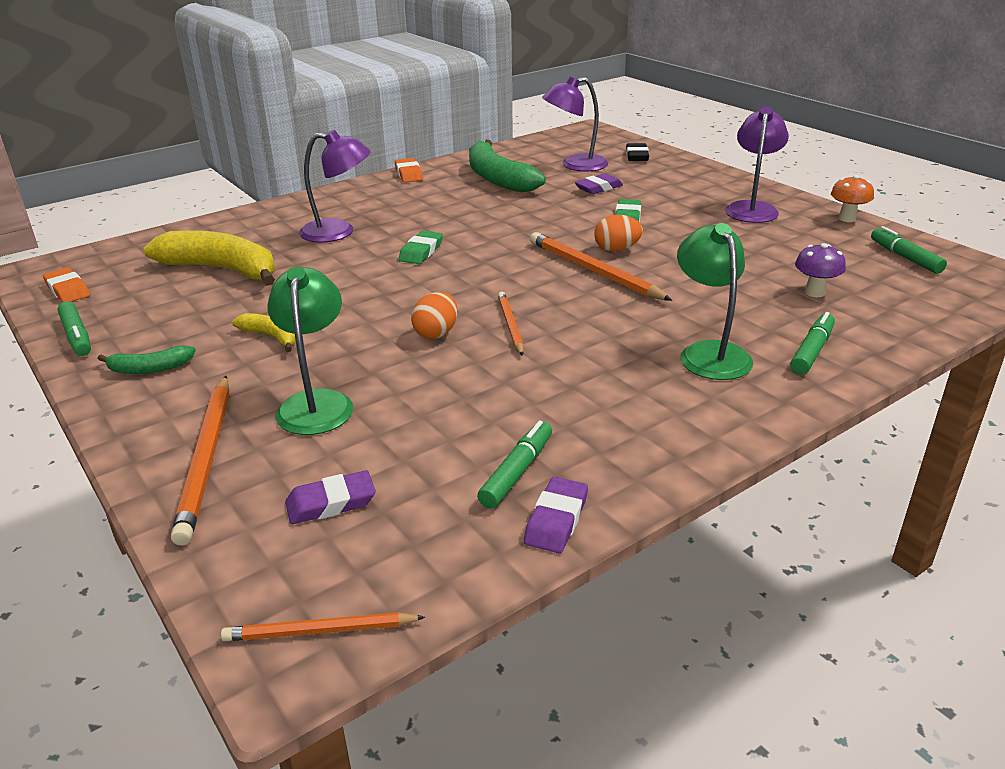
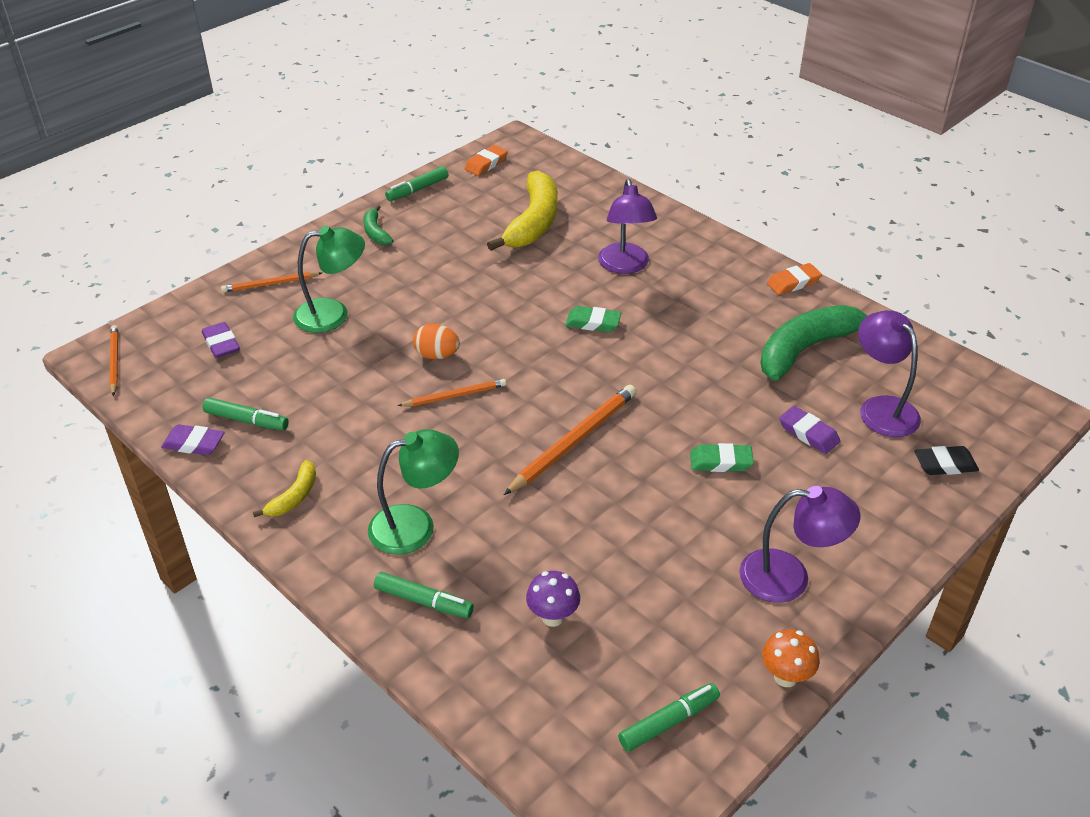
camera: 80 degrees right, 10 degrees up
(207, 458) = (270, 284): orange pencil -> orange pencil, size x0.59
(271, 337) = (423, 273): yellow banana -> yellow banana (294, 496)
(616, 249) = (630, 456): orange egg -> none

